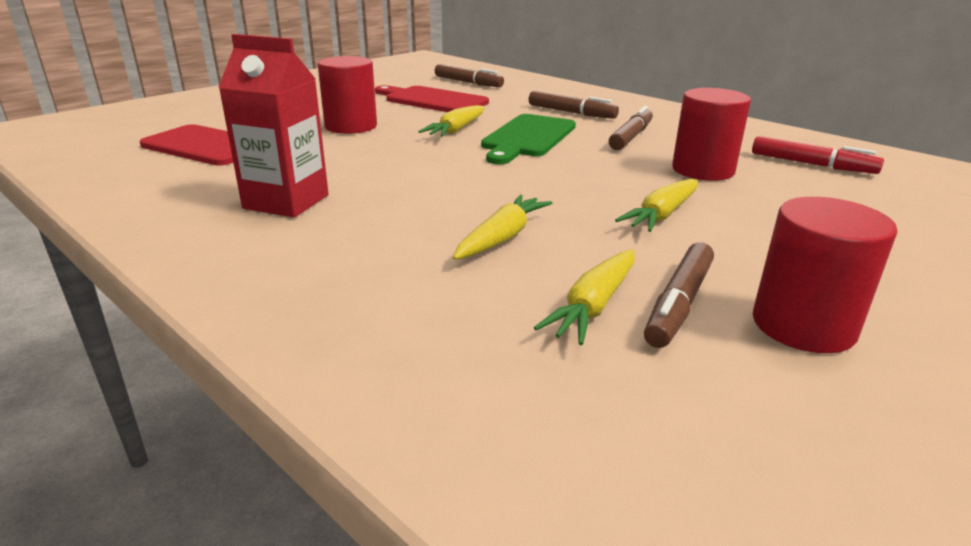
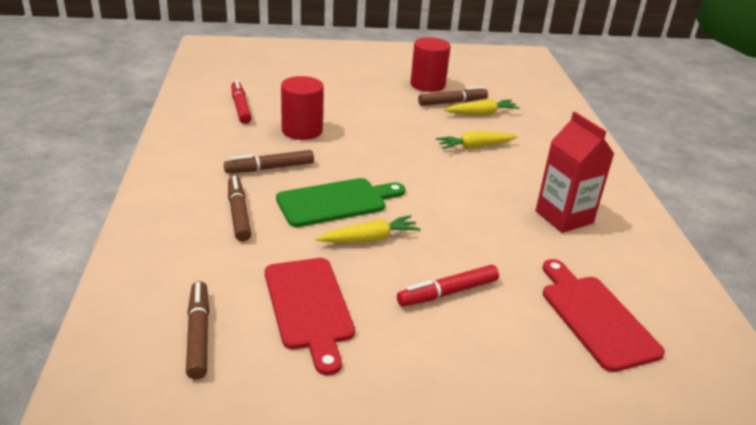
camera: 140 degrees left, 5 degrees up
(351, 126) = (448, 293): red cylinder -> red marker
(661, 215) = (385, 124): yellow carrot -> none

